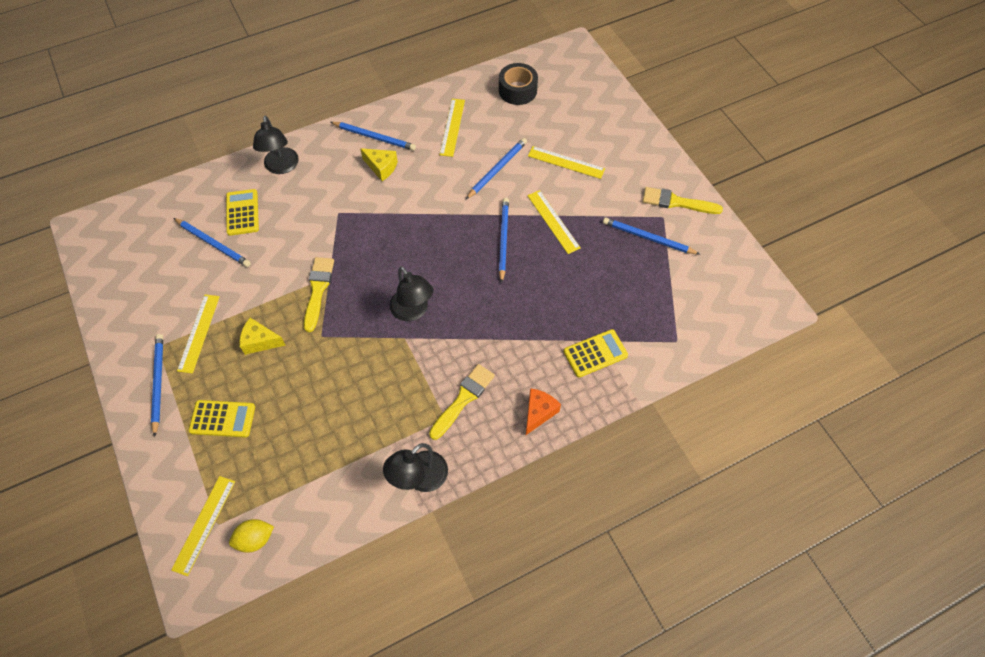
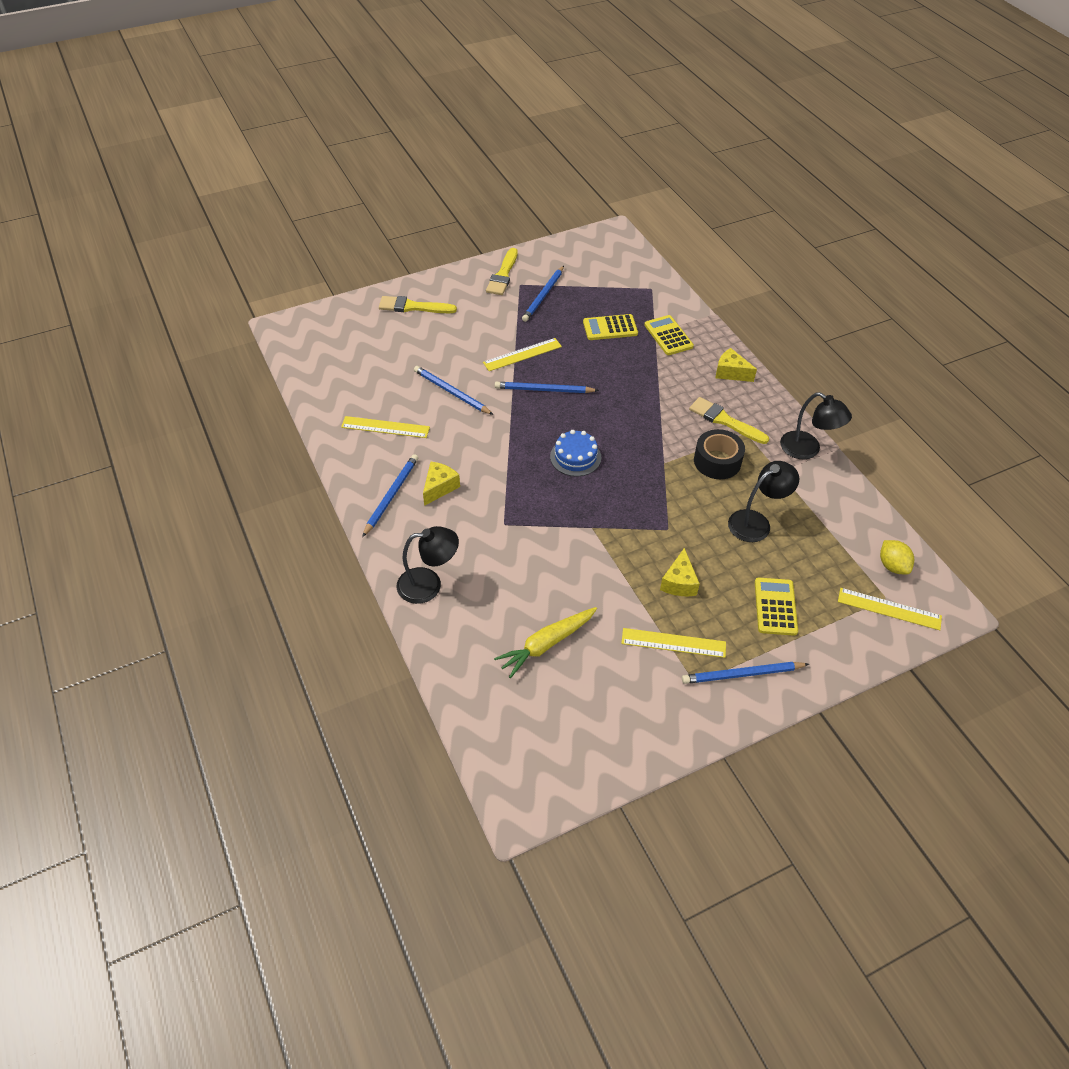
camera: 90 degrees left, 10 degrees down
(213, 243) = (546, 644): blue pencil -> yellow carrot
(242, 212) = (499, 619): yellow calculator -> yellow calculator (610, 328)
(318, 290) = (610, 536): yellow brush -> yellow brush (413, 307)
(413, 311) = (632, 457): black lamp -> black lamp (756, 522)
(414, 265) = (575, 457): none -> blue cake
(517, 90) = (338, 373): black tape -> black tape (717, 461)
(538, 413) = (731, 373): orange cheese -> yellow cheese
(566, 162) = (447, 342): yellow ruler -> none

